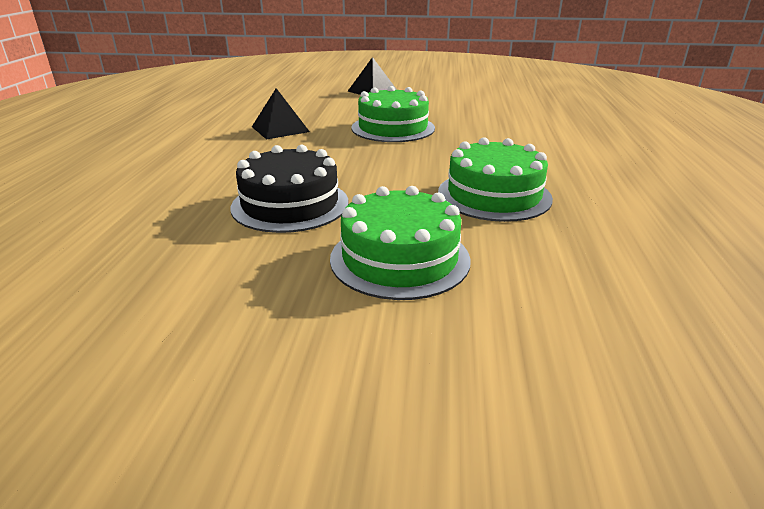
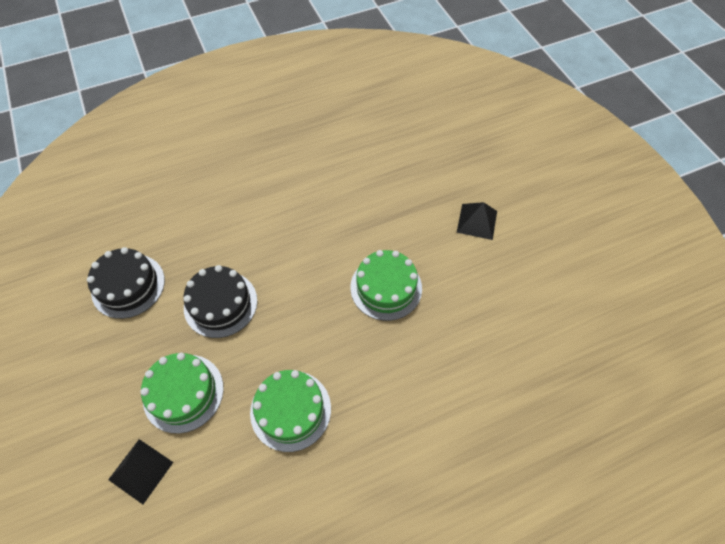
camera: 60 degrees right, 30 degrees up
(138, 268) = (128, 285): none -> black cake
(280, 129) = (337, 219): black pyramid -> black pyramid (141, 470)

